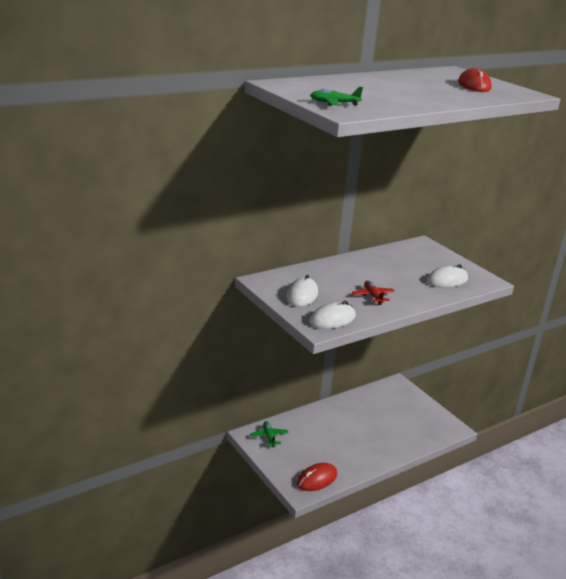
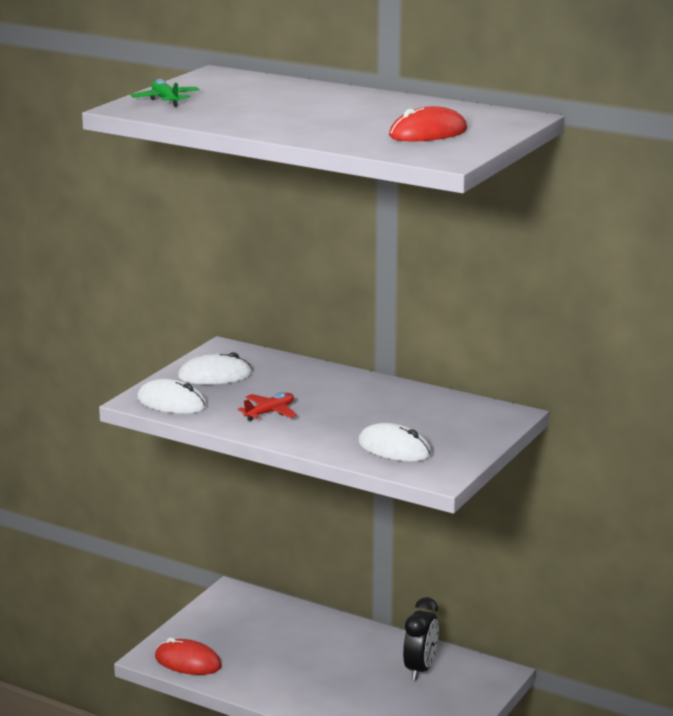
camera: 65 degrees right, 5 degrees down
(269, 437) = (241, 605): green plane -> none
(379, 403) = (420, 669): none -> black clock

